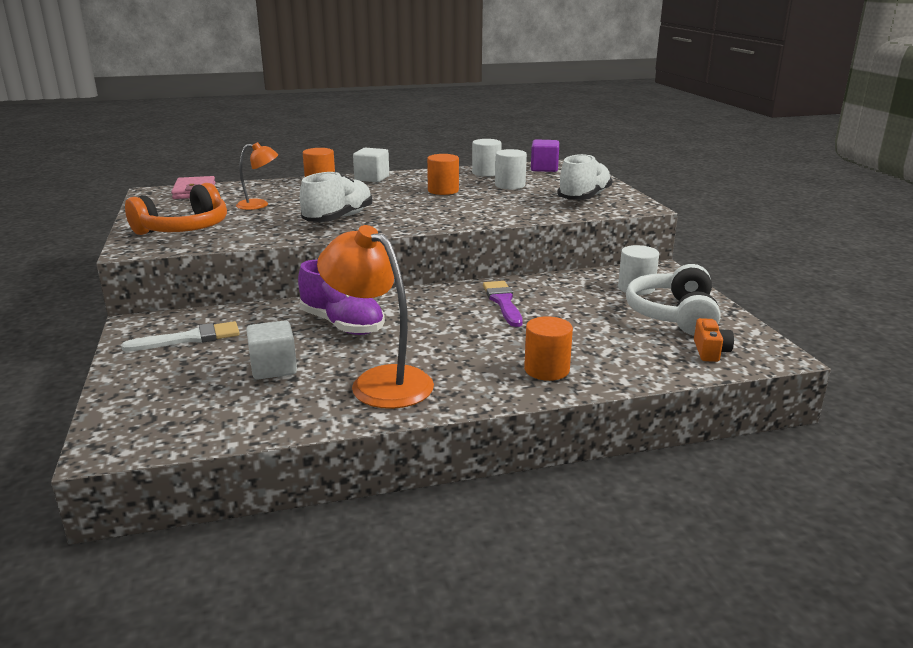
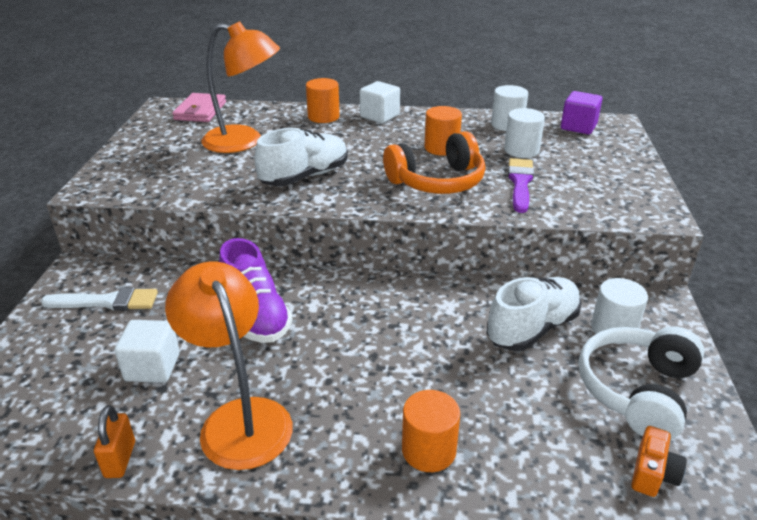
camera: 20 degrees right, 10 degrees up
(184, 229) = (152, 167): orange headphones -> orange headphones (437, 181)
(259, 205) = (244, 141): orange lamp -> orange lamp, size x1.83
(293, 422) = (120, 459): none -> orange padlock
(503, 302) = (442, 318): purple brush -> purple brush (520, 183)
(584, 198) = (597, 187): white shoe -> white shoe (532, 328)

